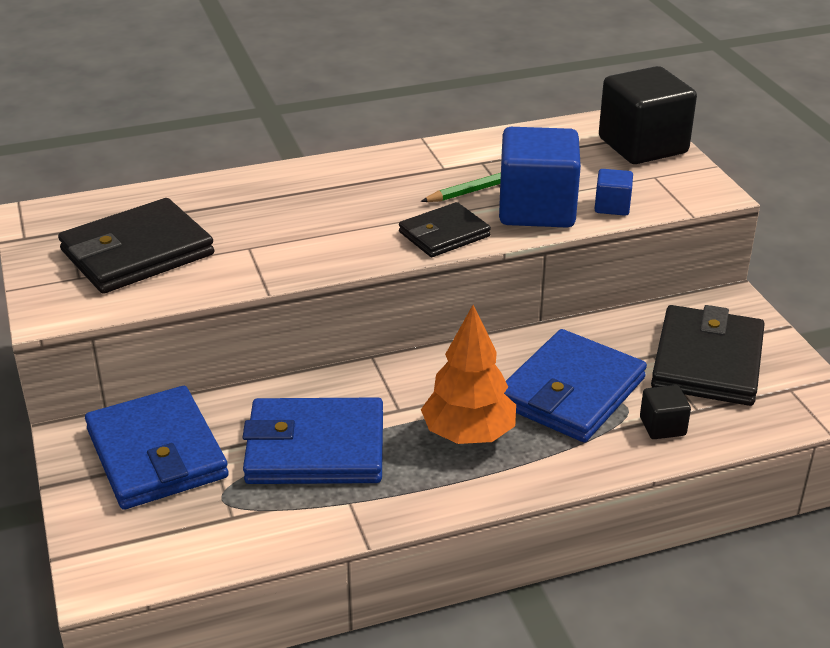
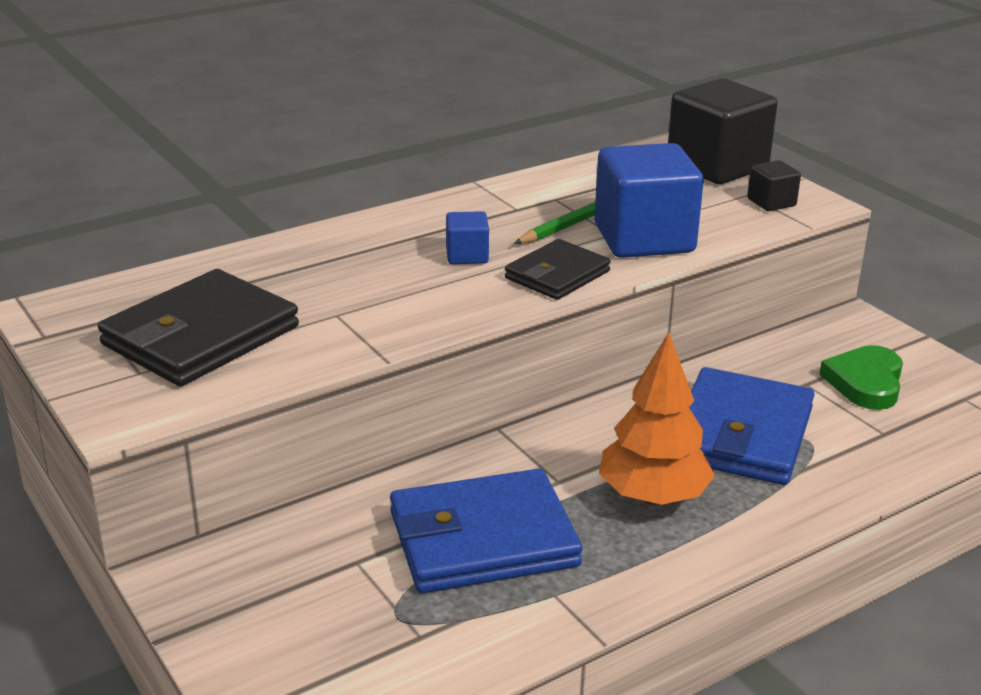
camera: 15 degrees left, 5 degrees down
(157, 453) = (289, 576): blue wallet -> none
(612, 206) = (722, 227): blue cube -> blue cube (467, 256)
(662, 426) = (858, 455): black cube -> black cube (771, 202)
(707, 361) = (865, 382): black wallet -> green heart

